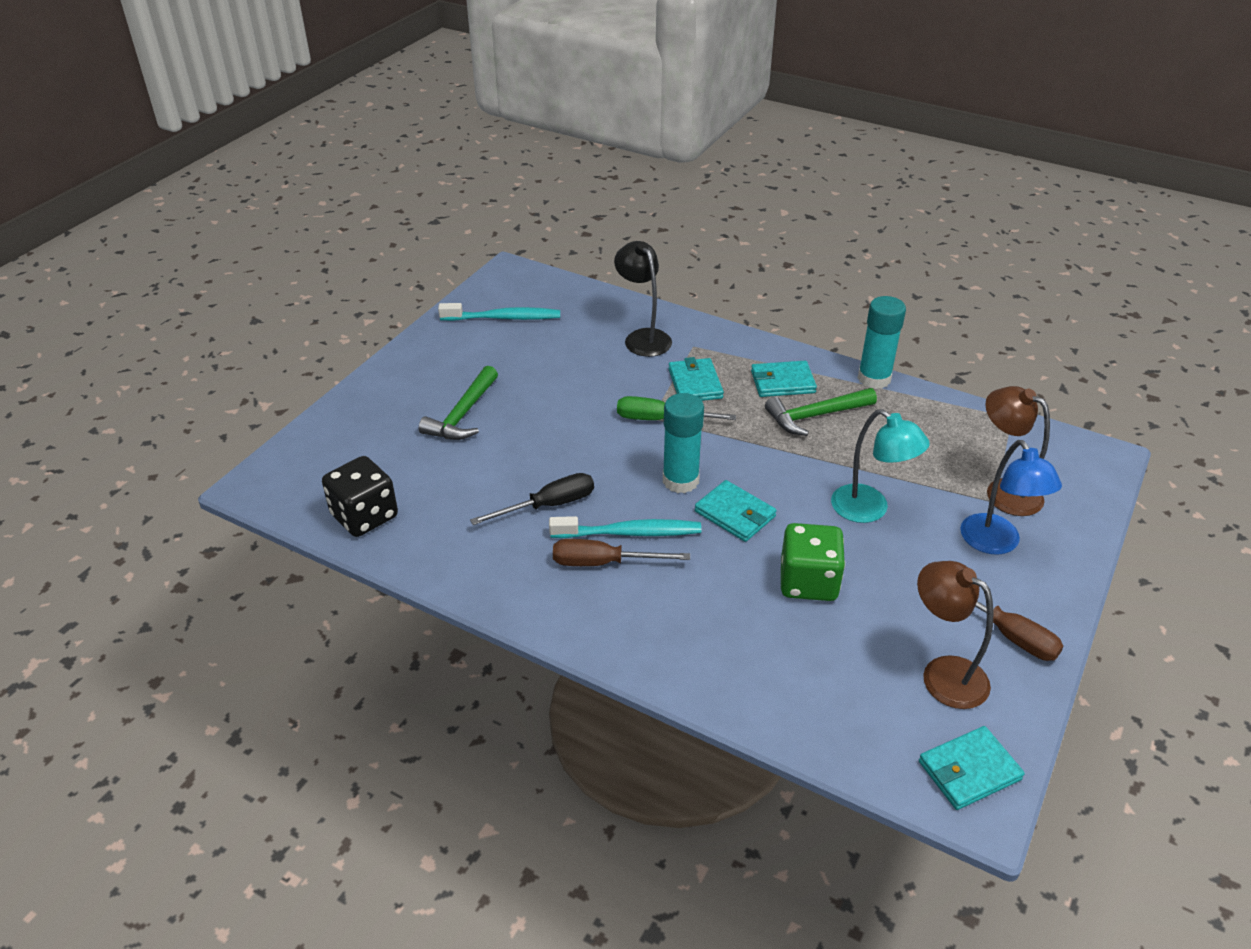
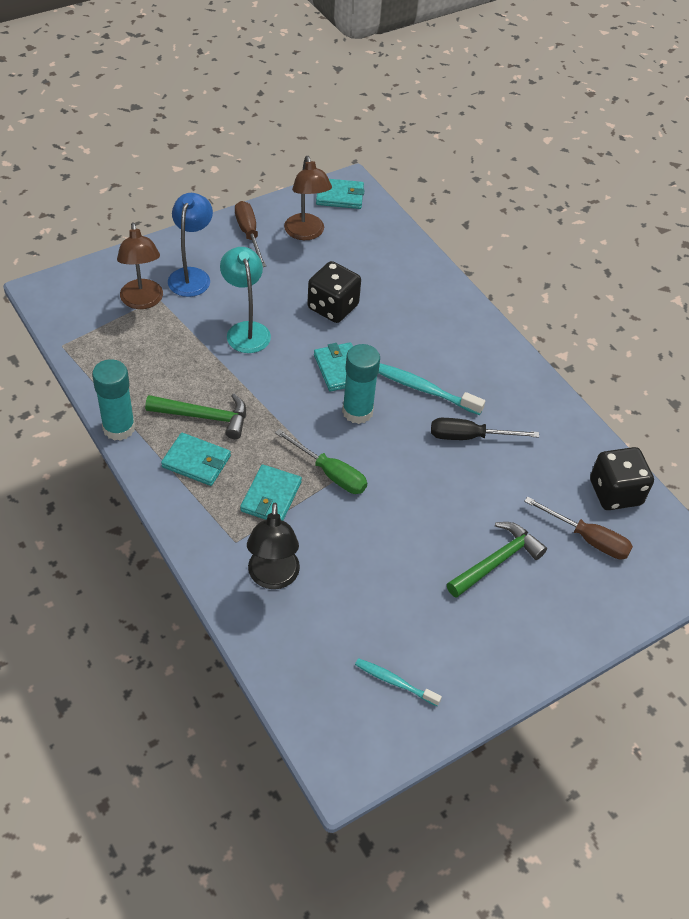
camera: 155 degrees left, 10 degrees up
(504, 318) = (394, 682): turquoise toothbrush -> turquoise toothbrush, size x0.64
(603, 563) = (455, 377): brown screwdriver -> brown screwdriver (587, 539)
(808, 582) = (333, 307): green dice -> black dice

